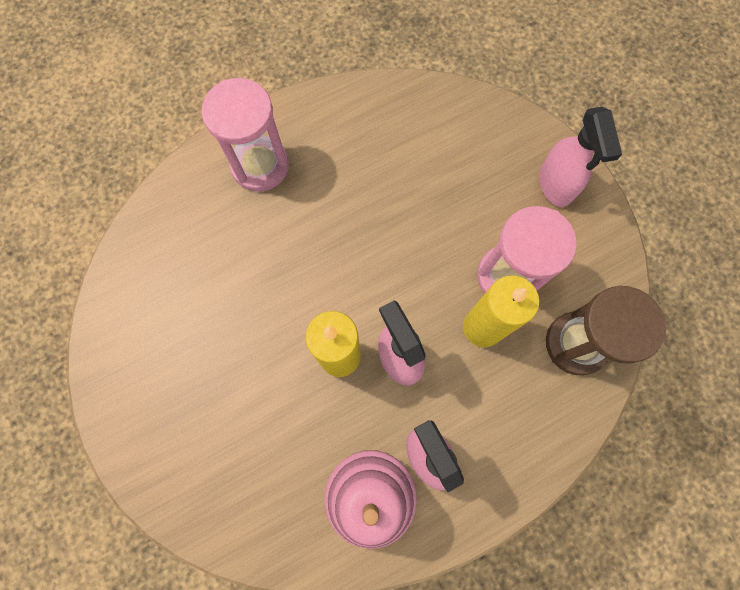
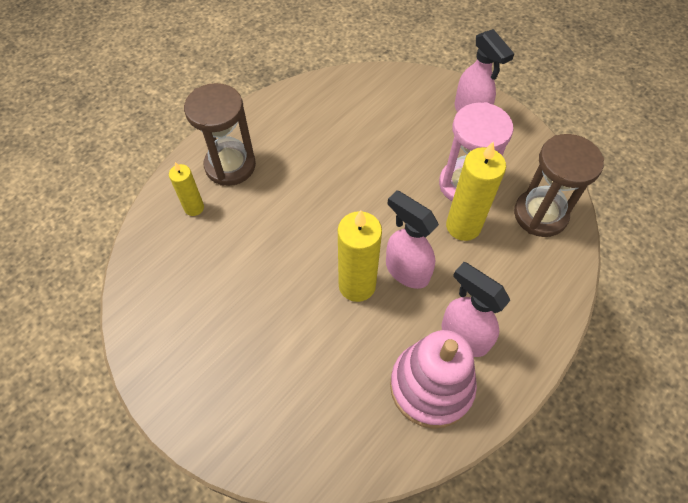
camera: 20 degrees left, 15 degrees down
(205, 205) = (194, 208): none -> yellow candle
(260, 165) = (230, 165): pink hourglass -> brown hourglass

